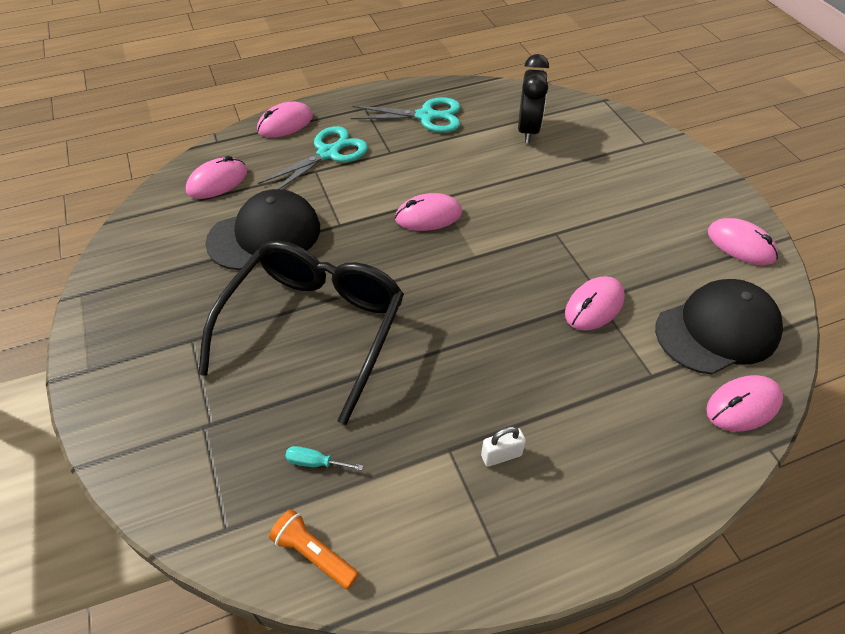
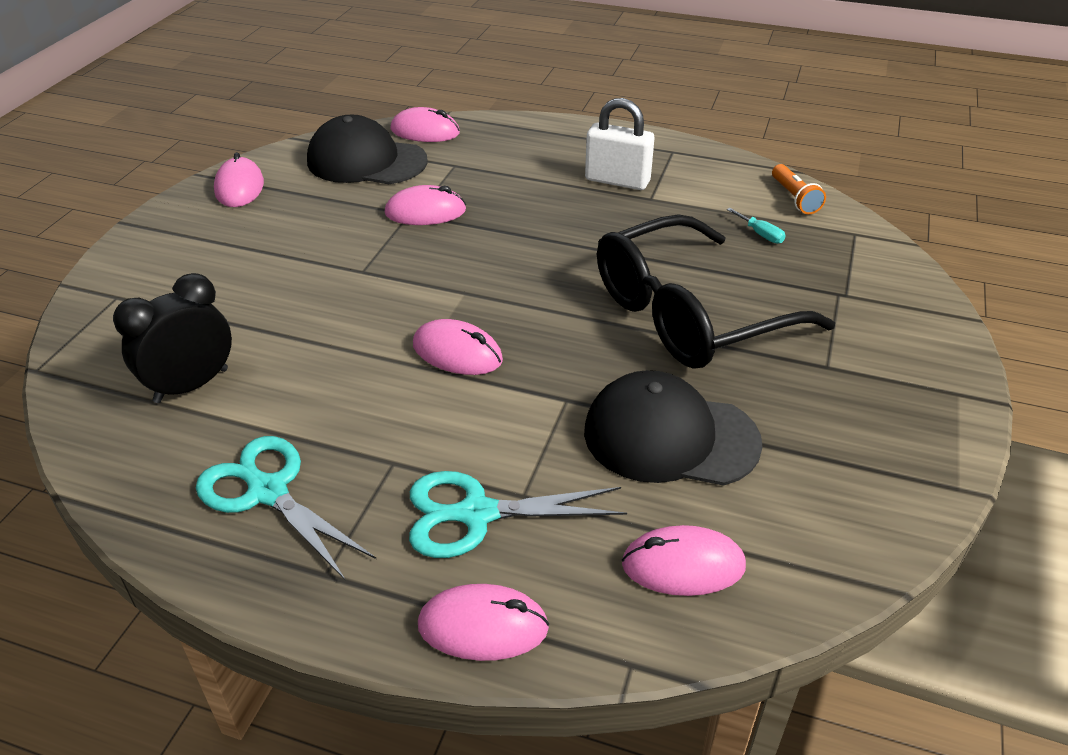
camera: 140 degrees left, 10 degrees down
(501, 455) = (617, 181): white padlock -> white padlock, size x1.85

